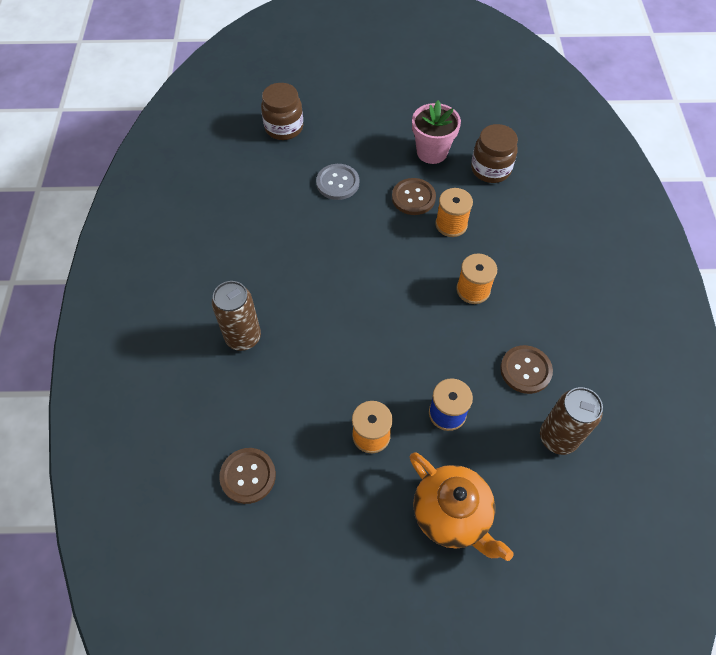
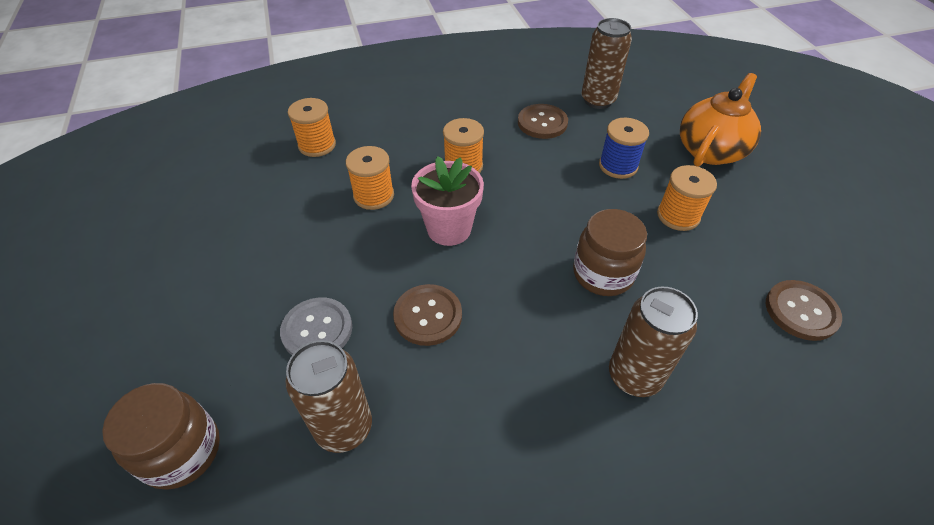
camera: 105 degrees left, 10 degrees down
(270, 189) = (344, 427): none -> brown can
(413, 197) = (335, 237): brown button -> brown button (428, 316)
(432, 152) = (247, 232): pink flower pot -> pink flower pot (449, 229)
(490, 169) = (277, 173): brown jar -> brown jar (603, 274)
(521, 195) = (317, 145): none -> orange spool

